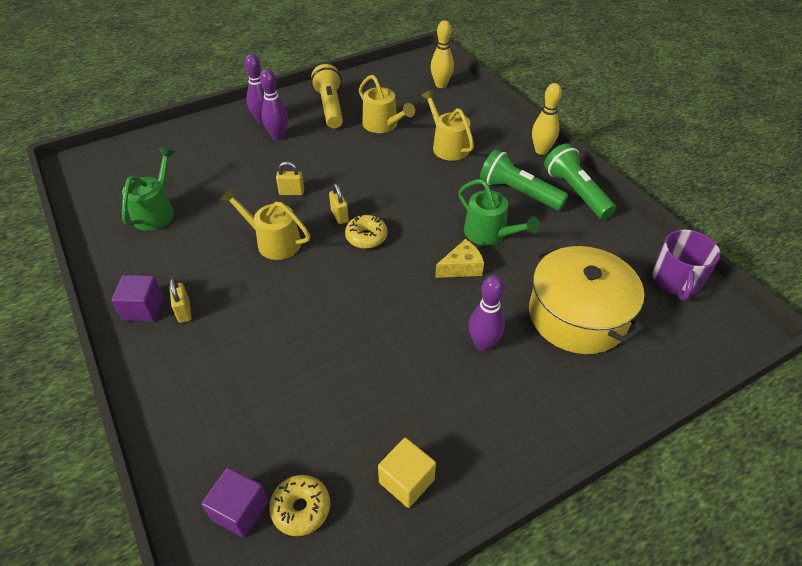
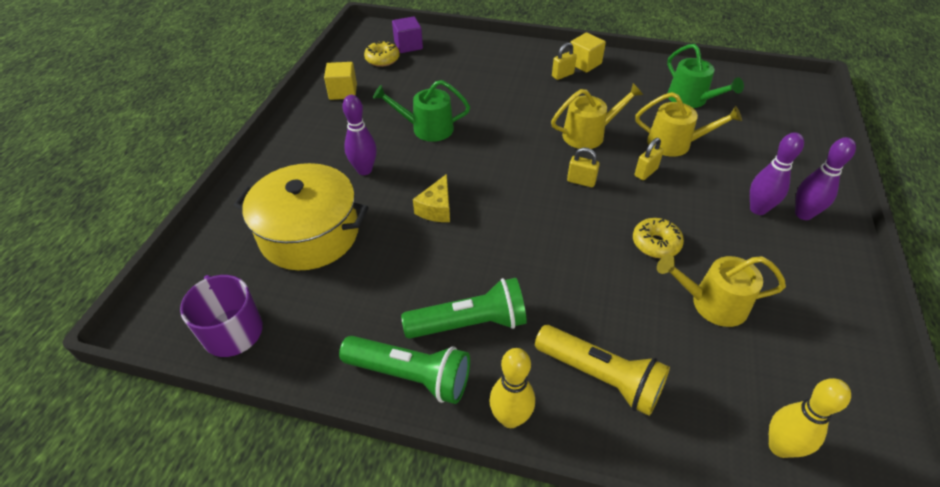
camera: 135 degrees right, 0 degrees up
(143, 308) = (584, 63): purple cube -> yellow cube
(184, 311) = (562, 75): yellow padlock -> yellow padlock turned 60 degrees counterclockwise
(330, 107) = (797, 282): yellow flashlight -> yellow flashlight (601, 377)
(366, 237) = (536, 181): yellow donut -> yellow donut (655, 243)
(448, 146) = (612, 330): yellow watering can -> yellow watering can (675, 143)
(489, 233) = (447, 254): green watering can -> green watering can (427, 128)

